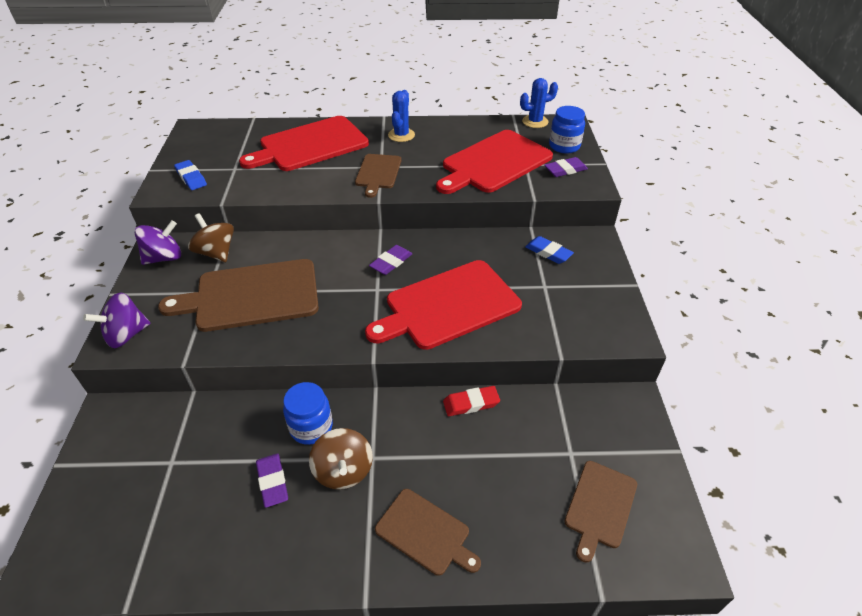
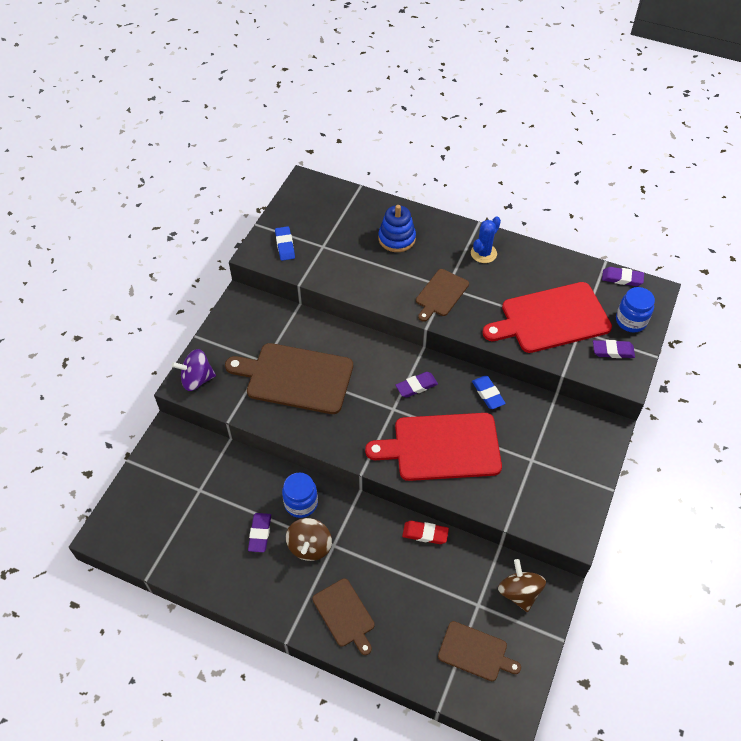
camera: 25 degrees right, 10 degrees up
(164, 258) = (243, 314): purple spinning top -> none
(216, 253) = (283, 323): brown spinning top -> brown spinning top (519, 592)
(310, 145) = (397, 238): red cutting board -> blue stacking toy
(535, 122) = (622, 278): blue cactus -> purple eraser
(548, 252) = (555, 427): blue eraser -> blue eraser (488, 394)
(600, 506) = (475, 652): brown cutting board -> brown cutting board turned 120 degrees counterclockwise

